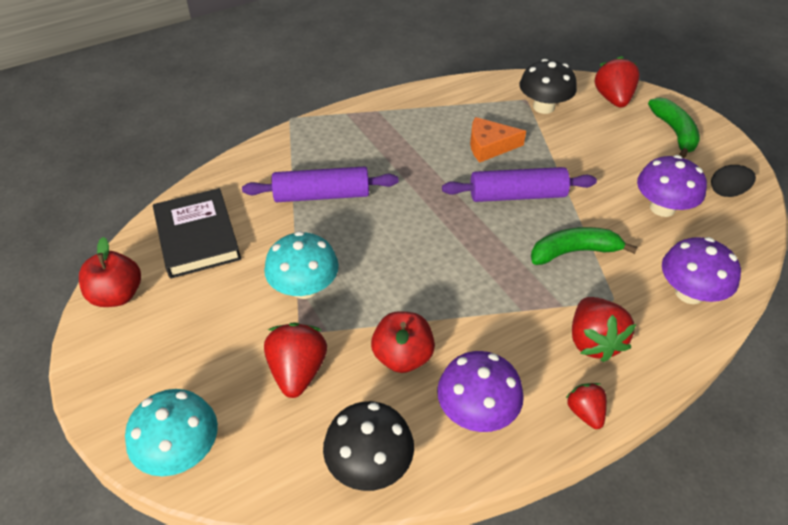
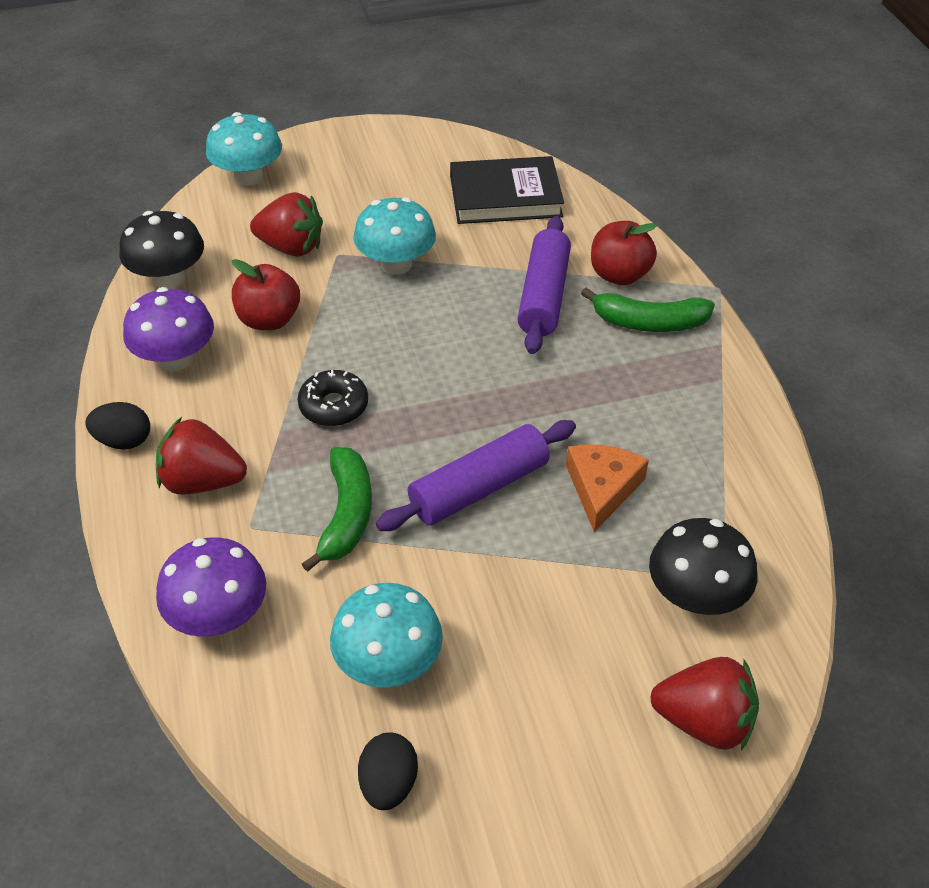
camera: 105 degrees right, 0 degrees up
(117, 295) = (442, 146): red apple -> red apple (619, 275)
(482, 285) = (334, 406): none -> black donut
(517, 195) = (479, 488): purple rolling pin -> purple rolling pin turned 45 degrees clockwise
(585, 412) = (124, 441): red strawberry -> black egg
(662, 208) = (388, 663): purple mushroom -> turquoise mushroom
(674, 133) = (574, 783): green banana -> green banana (649, 322)

